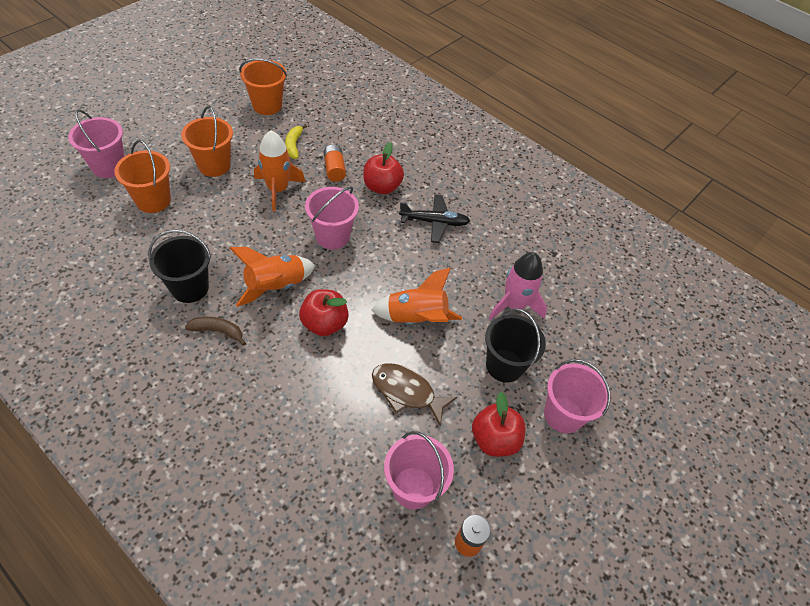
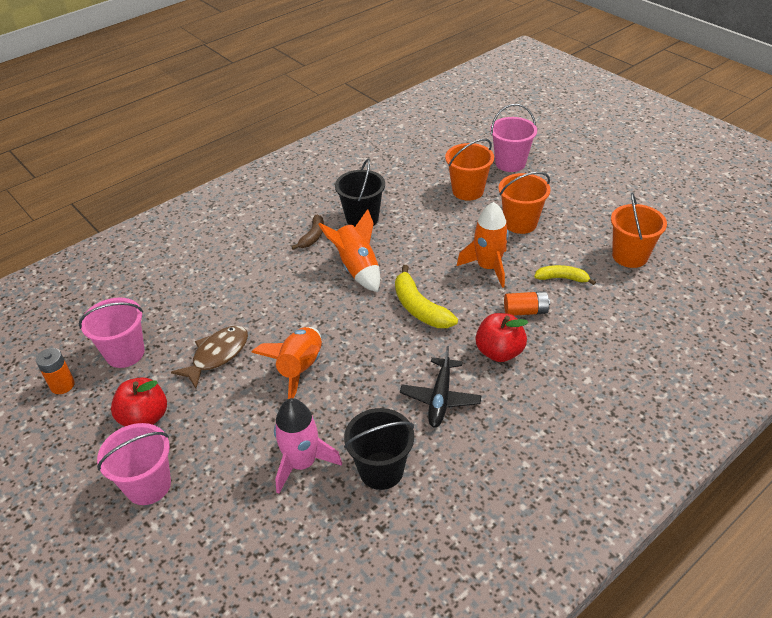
camera: 105 degrees right, 10 degrees down
(324, 324) = (307, 301): red apple -> none
(332, 236) = (419, 308): pink bucket -> yellow banana
(504, 365) = (223, 440): black bucket -> black bucket (381, 470)

